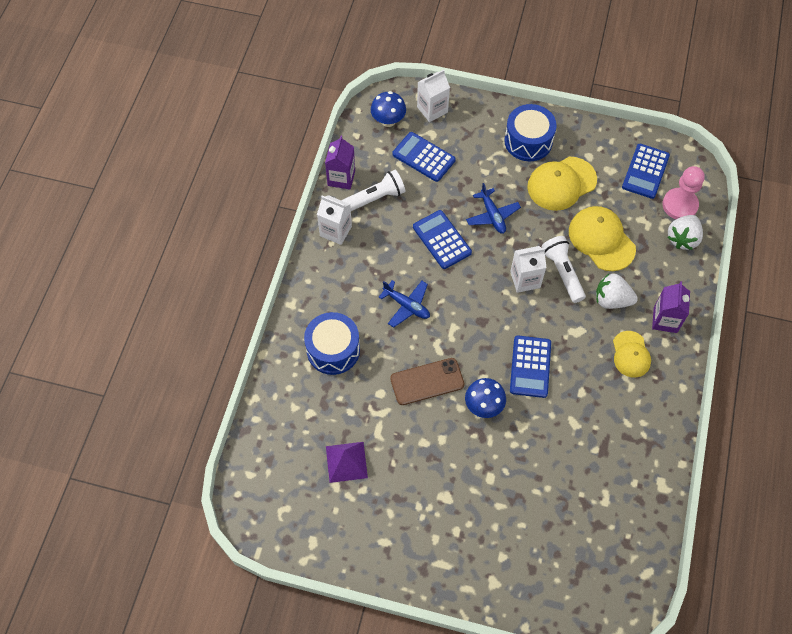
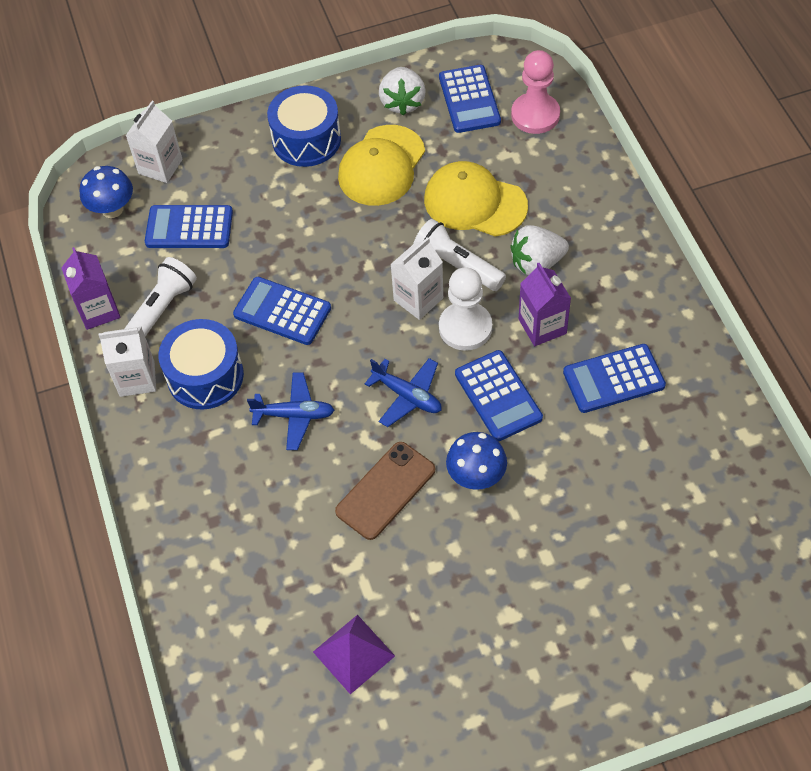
camera: 30 degrees left, 5 degrees down
(333, 350) = (237, 526): blue drum -> blue drum (205, 376)
(492, 215) = (324, 248): blue plane -> blue plane (407, 396)
(540, 314) = (465, 328): none -> white pawn
(606, 399) = (613, 379): none -> blue calculator
(631, 354) = (603, 311): yellow cap -> none
(665, 320) = (613, 250): purple carton -> purple carton (542, 326)
(682, 238) = (565, 150): white strawberry -> white strawberry (402, 102)

